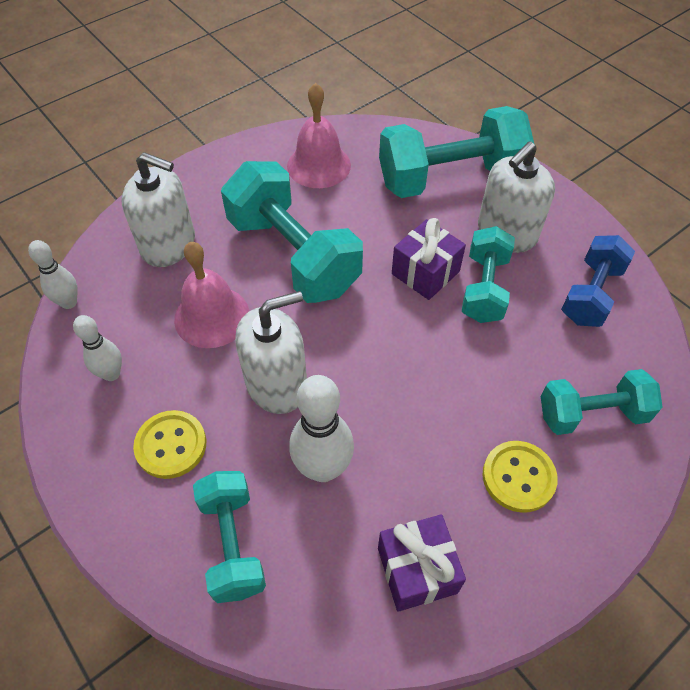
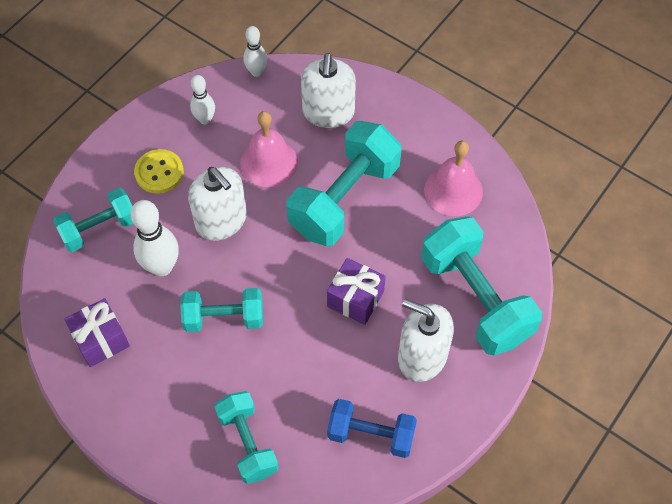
camera: 75 degrees right, 5 degrees up
(484, 288) = (352, 347): turquoise dumbbell -> turquoise dumbbell (224, 318)
(518, 477) = (181, 395): yellow button -> none

